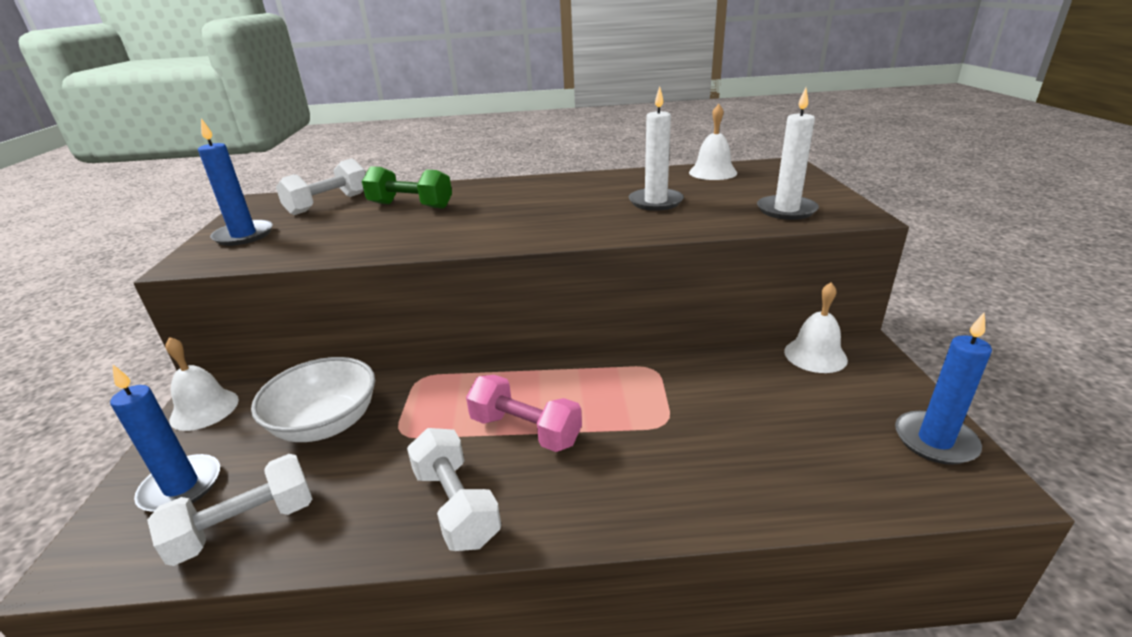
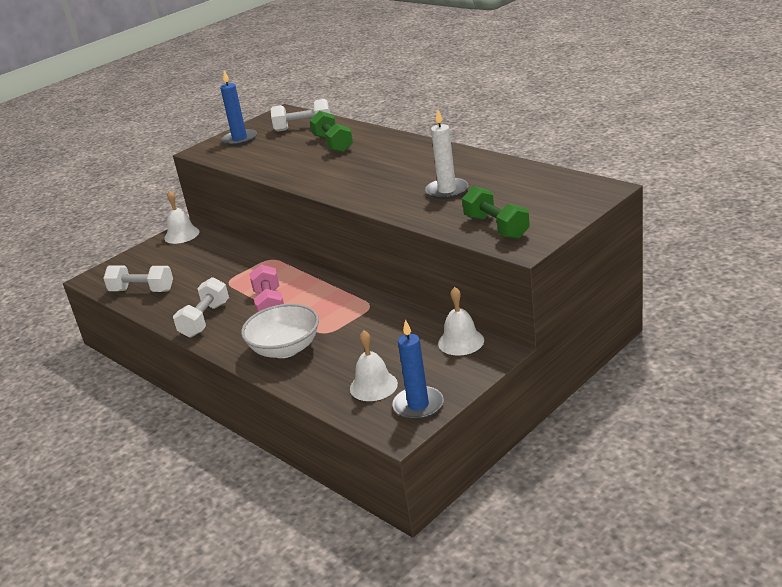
camera: 50 degrees right, 0 degrees up
(181, 486) = (141, 265): blue candle -> none
(326, 424) = (210, 263): white bowl -> white bowl (285, 349)
(712, 172) = (539, 178): white bell -> white bell (373, 386)
(786, 210) = (496, 227): white candle -> green dumbbell

